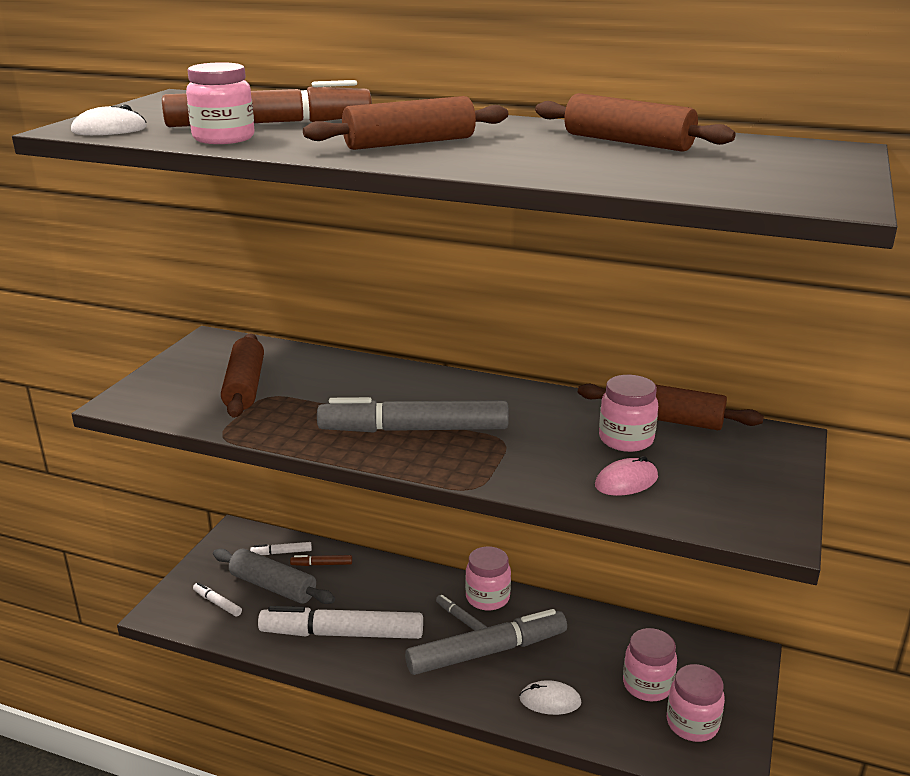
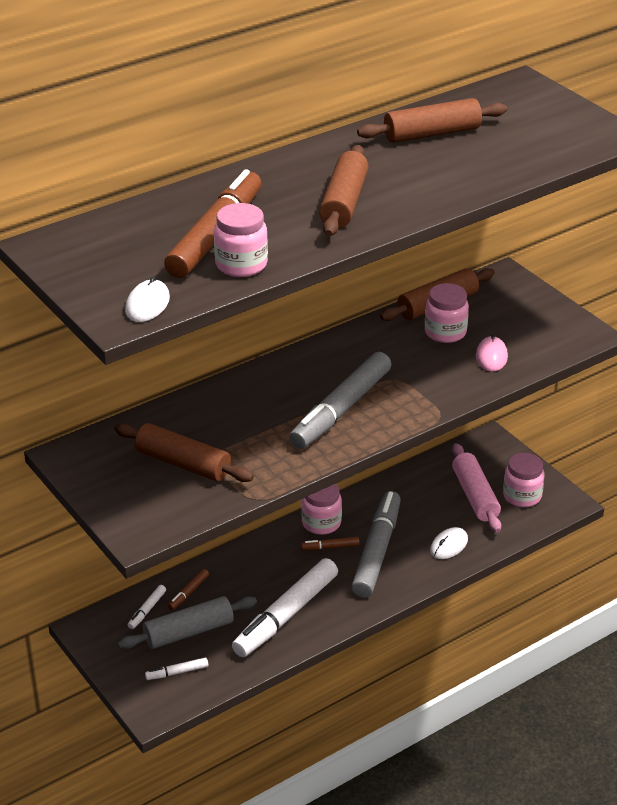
camera: 55 degrees left, 10 degrees up
(461, 619) = (330, 547): grey marker -> brown marker
(647, 685) = (475, 496): pink jar -> pink rolling pin

